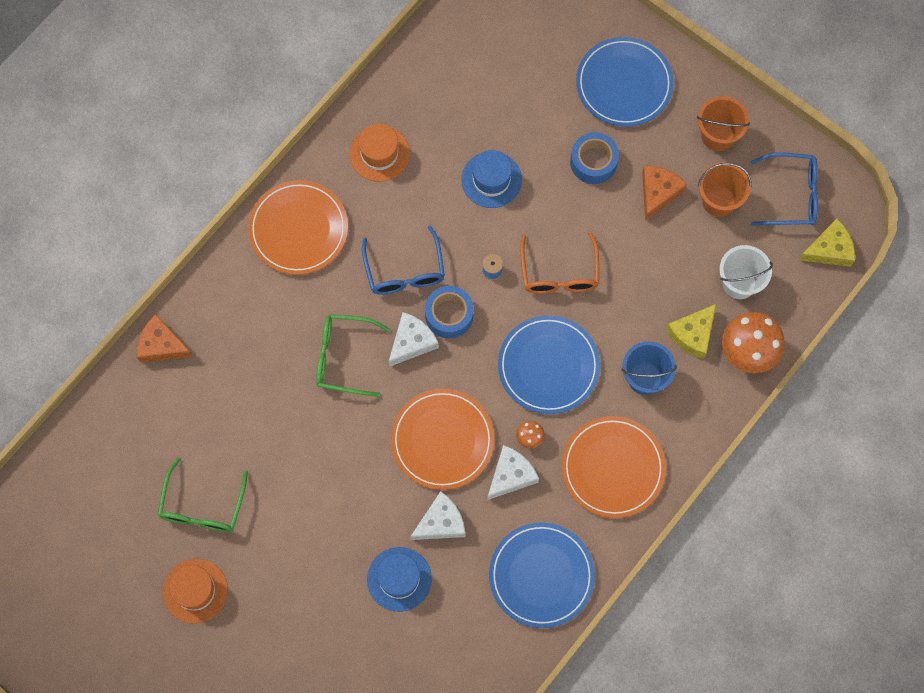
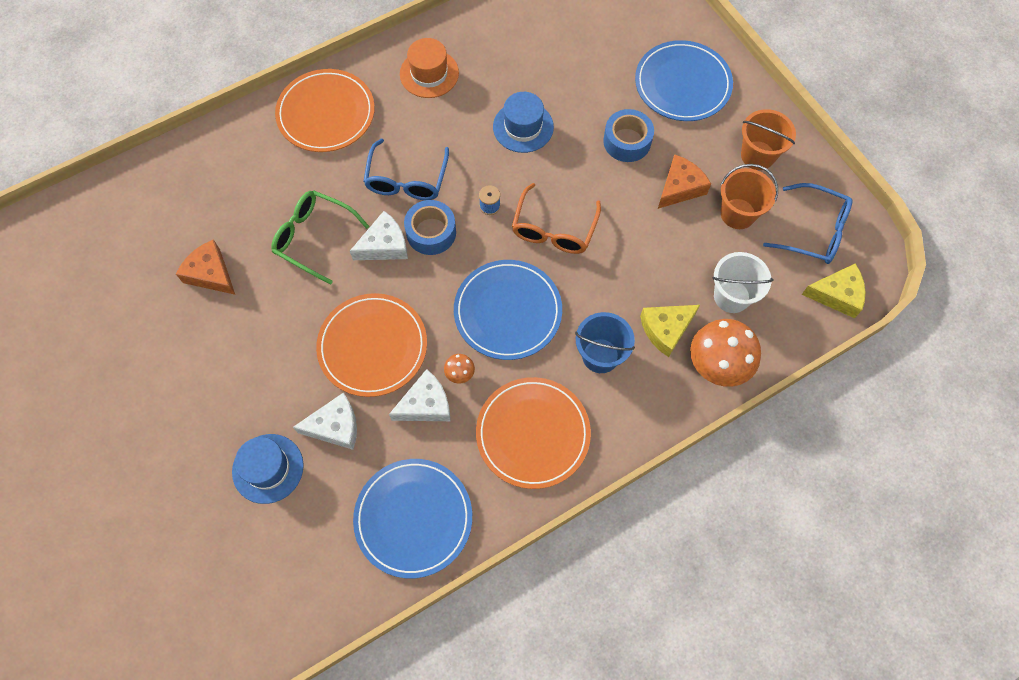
camera: 20 degrees right, 5 degrees down
(161, 345) = (154, 172): orange cheese -> orange cheese (211, 273)
(195, 591) = (66, 407): orange hat -> none
(202, 506) = (115, 329): green glasses -> none

